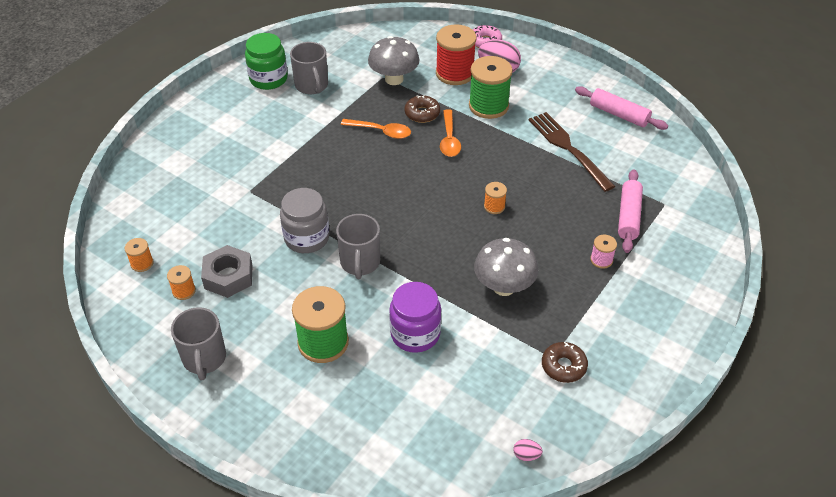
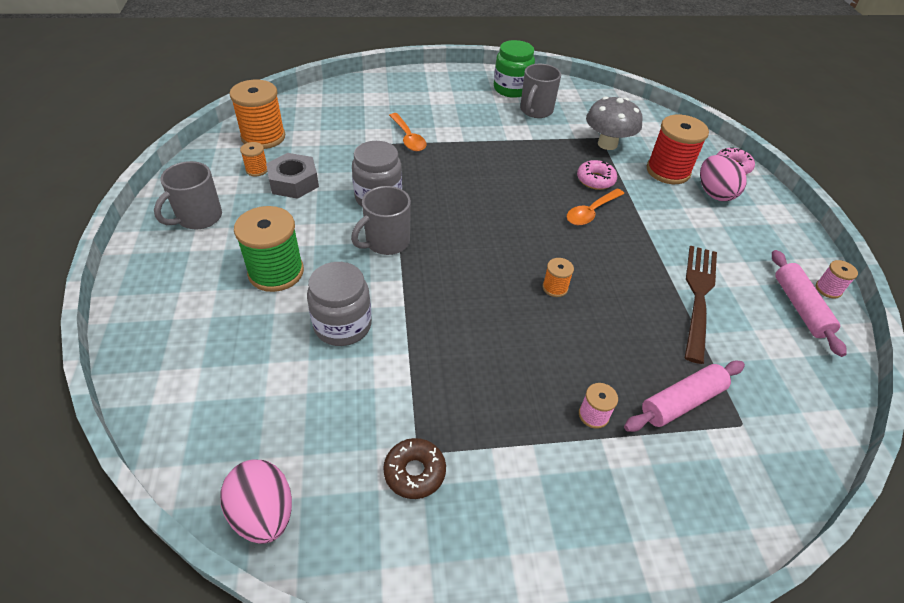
camera: 45 degrees right, 0 degrees up
(142, 263) = (263, 137): orange spool -> orange spool, size x2.09
(381, 131) = (542, 170): orange spoon -> orange spoon (408, 138)
(415, 334) = (342, 325): purple jar -> grey jar
(422, 113) = (595, 180): brown donut -> pink donut
(488, 106) = (665, 212): green spool -> none
(504, 287) = (466, 355): grey mushroom -> none
(526, 455) = (264, 513): pink egg -> pink egg, size x2.21
(619, 92) = (828, 289): none -> pink spool

